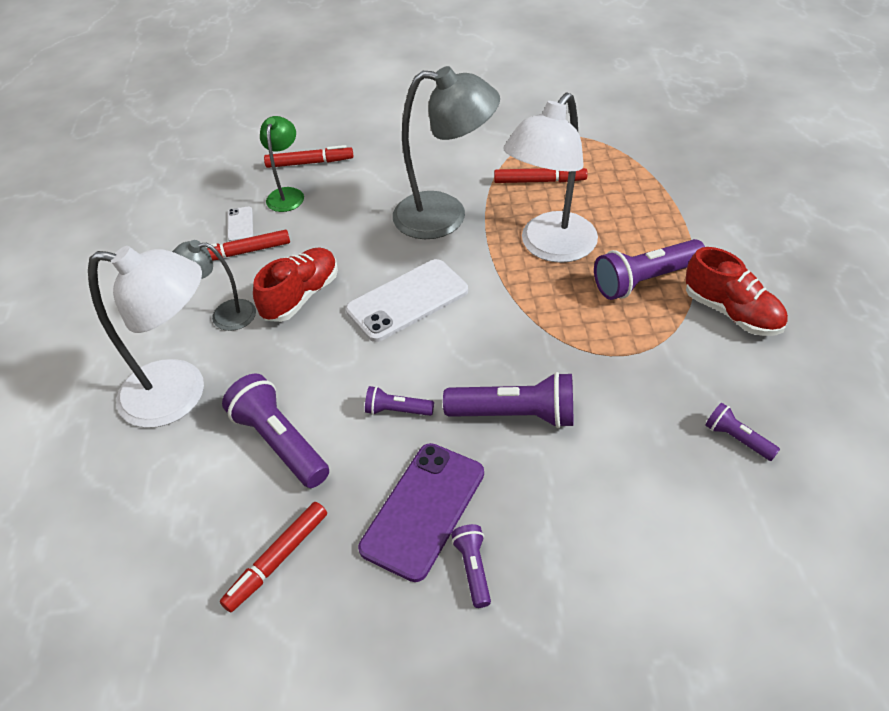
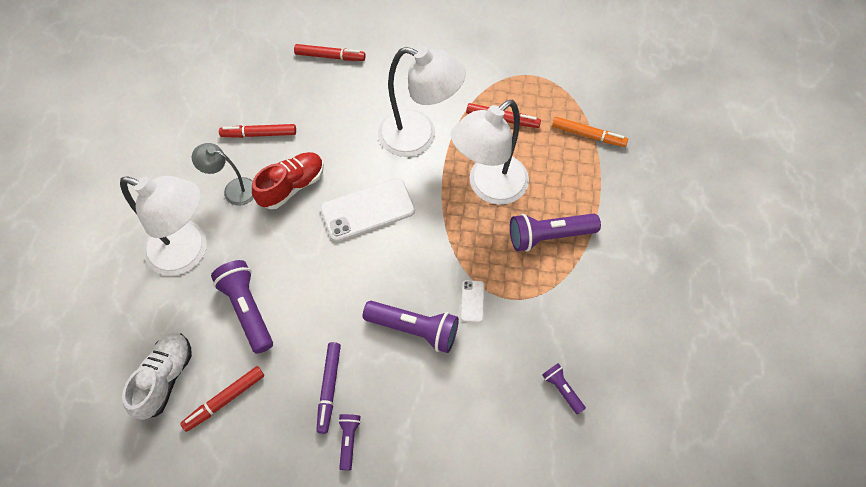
camera: 10 degrees right, 15 degrees up
(182, 553) = (165, 378): none -> white shoe
(240, 224) = (263, 106): white phone -> white phone (472, 301)
(287, 194) = (305, 85): green lamp -> none
(397, 410) = (333, 304): purple flashlight -> none
(423, 510) = (329, 388): purple phone -> purple marker
(445, 216) = (419, 137): grey lamp -> white lamp
(646, 176) = (588, 135): none -> orange marker
(732, 312) = (602, 281): red shoe -> none

